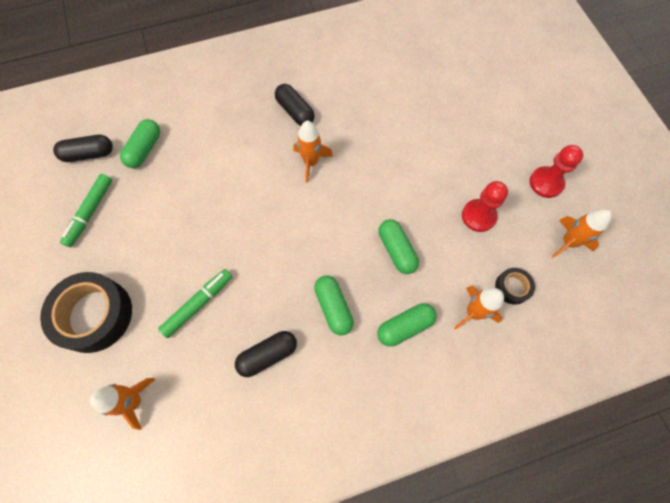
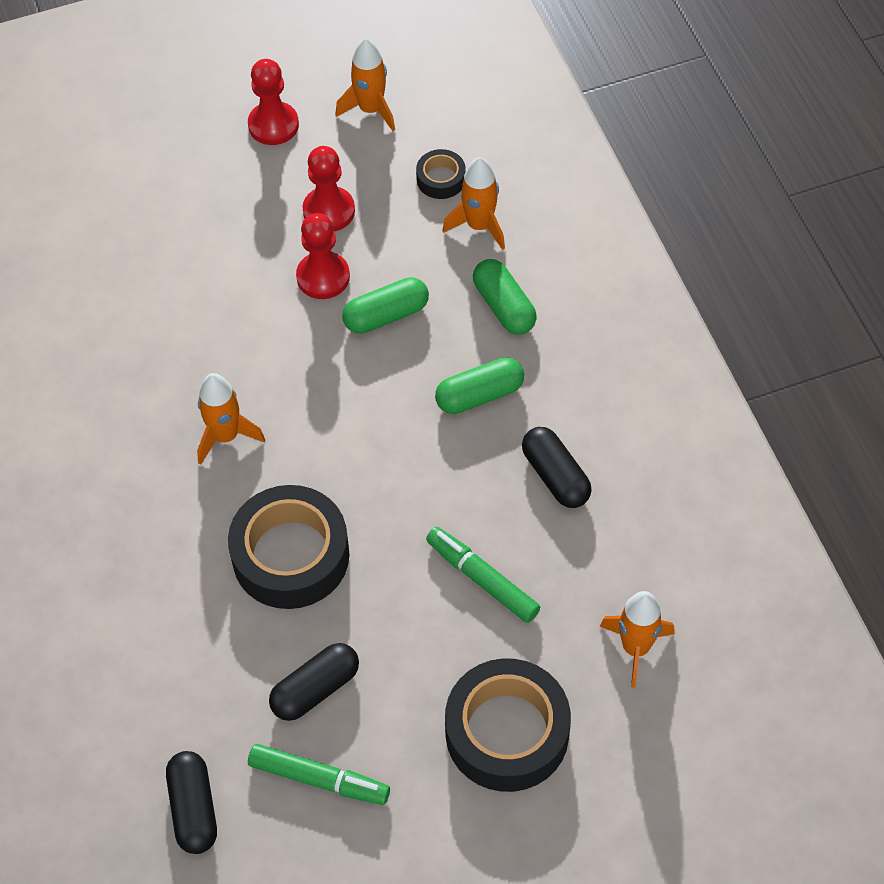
camera: 90 degrees left, 10 degrees down
(144, 149) = (187, 709): green capsule -> none
(229, 197) = (290, 555): none -> black tape
(295, 111) = (118, 466): black capsule -> black capsule (315, 689)
(425, 213) = (323, 277): none -> red pawn

